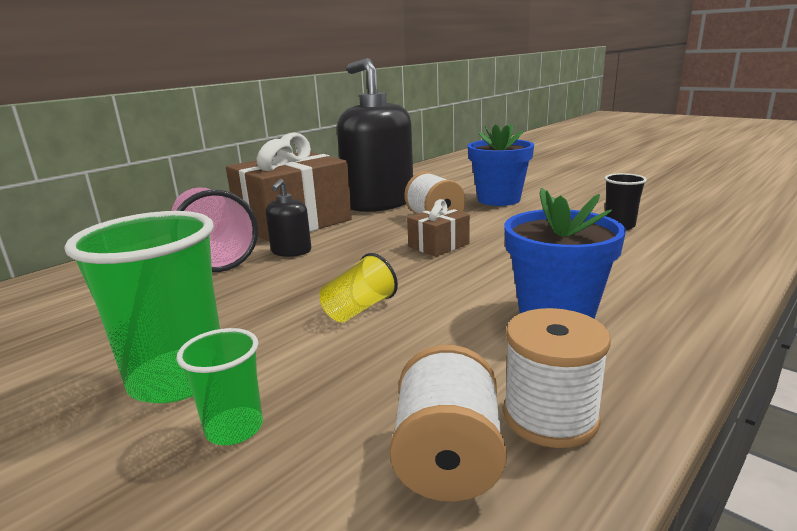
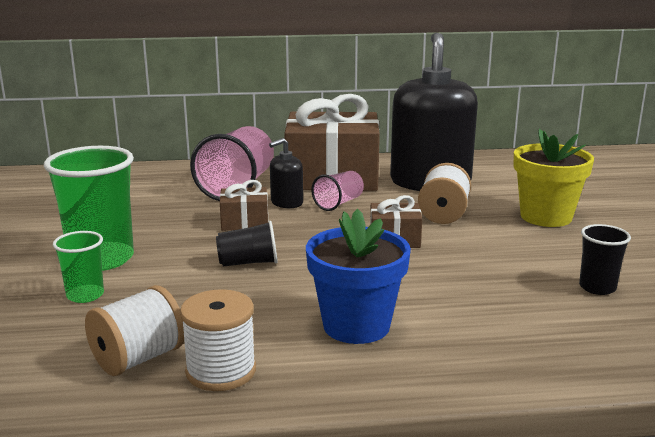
camera: 40 degrees right, 0 degrees up
(283, 279) = (244, 222): none -> brown gift
(339, 237) = (338, 203): none -> pink cup
(359, 309) = (248, 263): yellow cup -> black cup
(498, 199) = (546, 217): blue flower pot -> yellow flower pot

